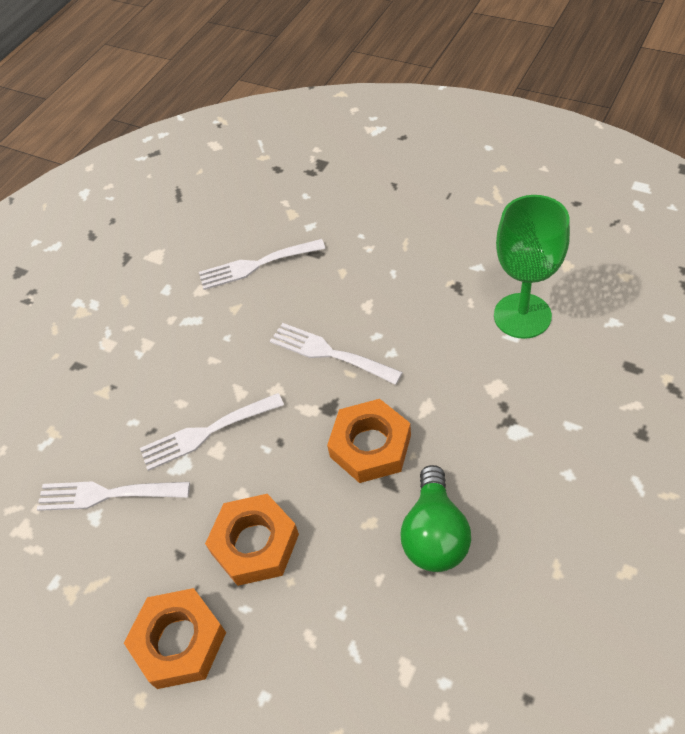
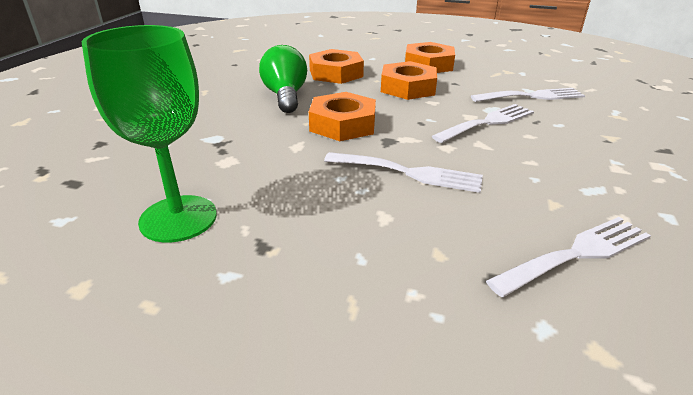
camera: 160 degrees right, 20 degrees down
(347, 619) = (336, 73): none -> orange nut

